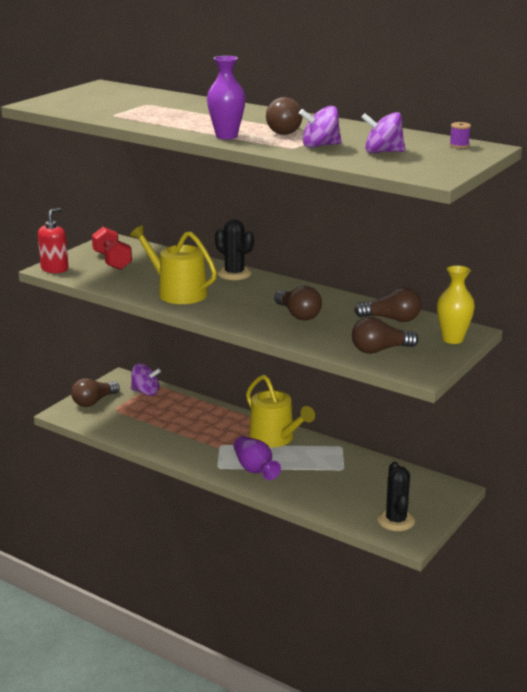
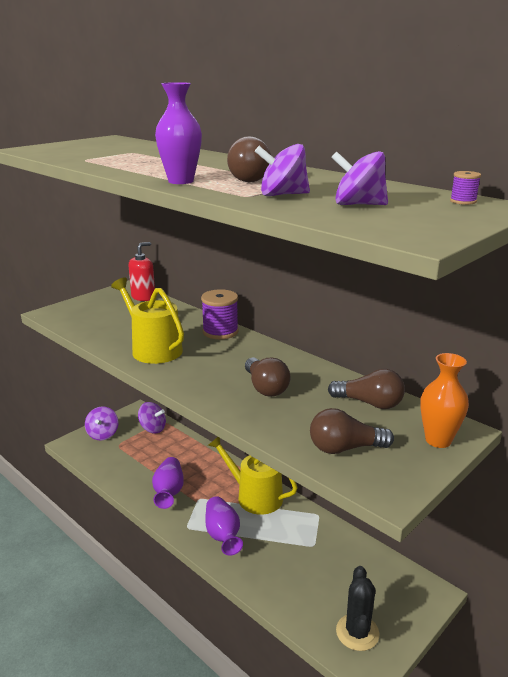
camera: 10 degrees right, 0 degrees up
(55, 269) = (54, 313): red soap dispenser -> red soap dispenser (143, 297)
(93, 402) = (103, 434): brown light bulb -> purple spinning top
(112, 261) = (112, 309): red dumbbell -> none
(188, 442) = (169, 492): none -> purple vase
(234, 274) = (220, 332): black cactus -> purple spool
(275, 438) = (254, 496): yellow watering can -> yellow watering can turned 150 degrees clockwise
(452, 339) = (438, 440): yellow vase -> orange vase

